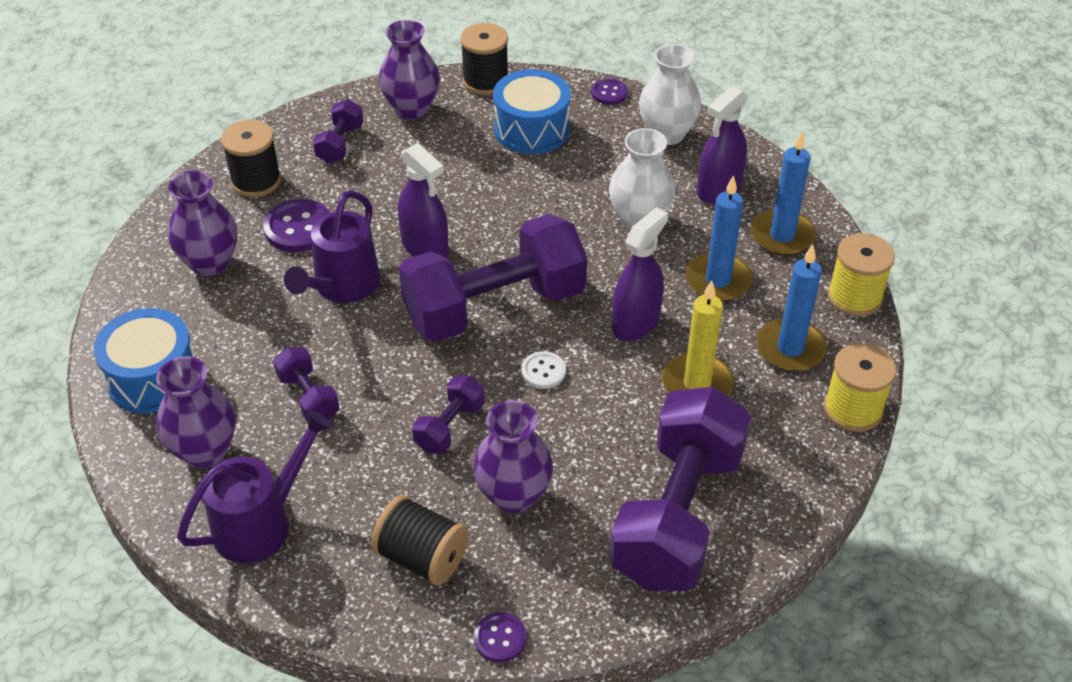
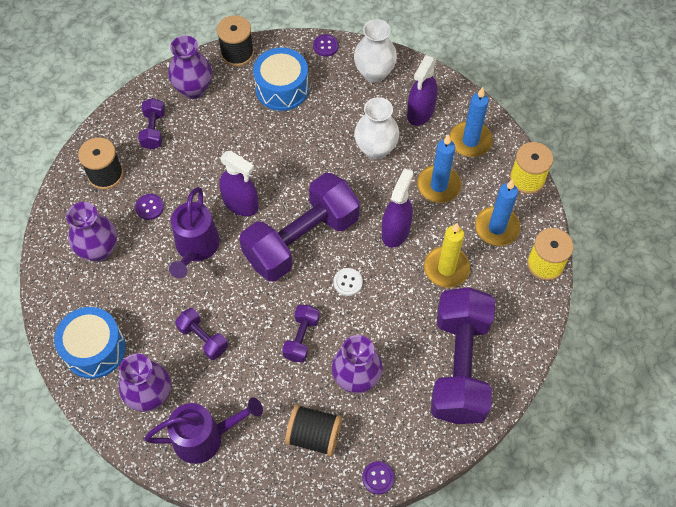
camera: 15 degrees left, 15 degrees up
(262, 522) = (206, 437): purple watering can -> purple watering can turned 45 degrees clockwise
(298, 228) = (149, 207): purple button -> purple button, size x0.59

